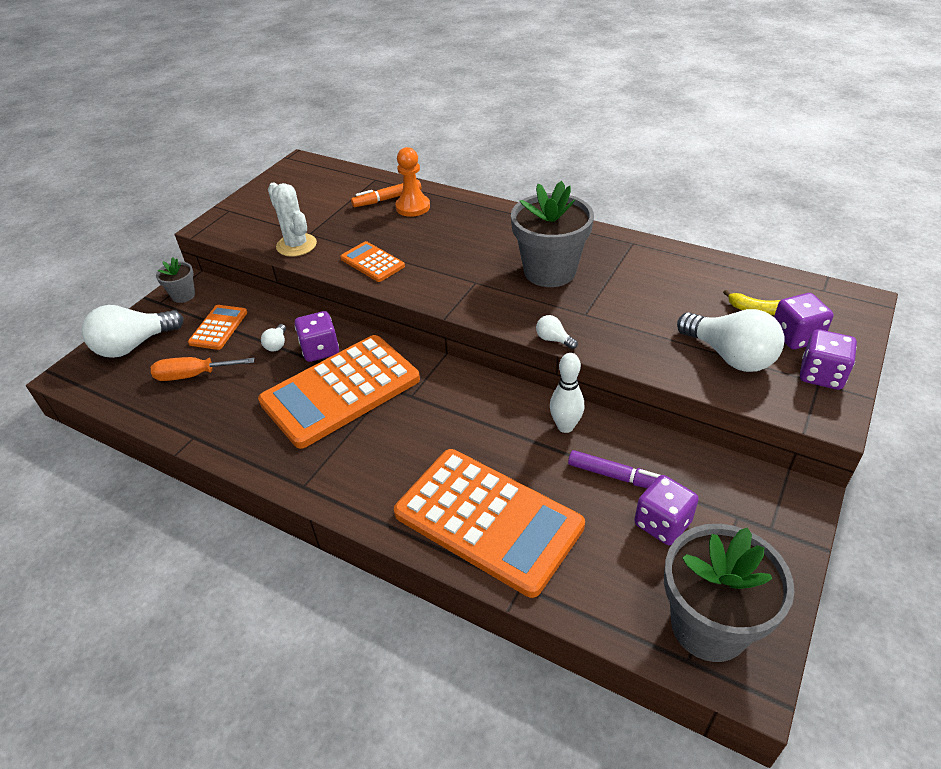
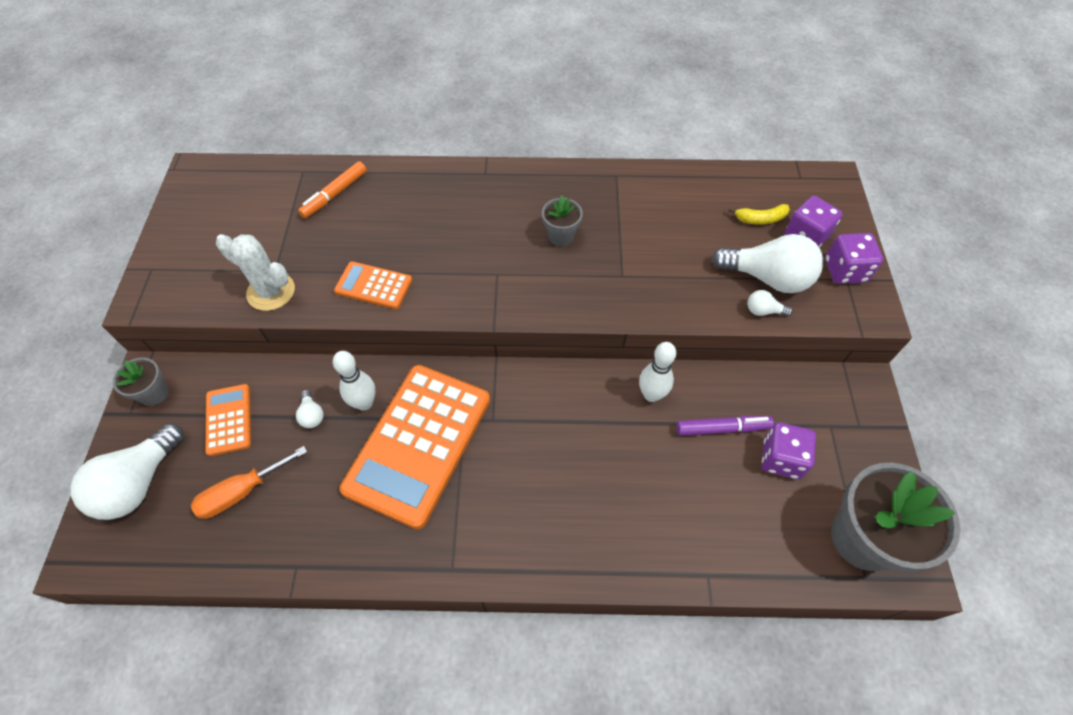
camera: 30 degrees left, 15 degrees up
(320, 350) = (364, 403): purple dice -> white bowling pin
(413, 207) = (370, 197): orange pawn -> none
(488, 520) = (643, 523): orange calculator -> none
(549, 271) = (561, 236): grey flower pot -> grey flower pot, size x0.49
(553, 339) = (612, 316): white light bulb -> white light bulb (763, 311)

